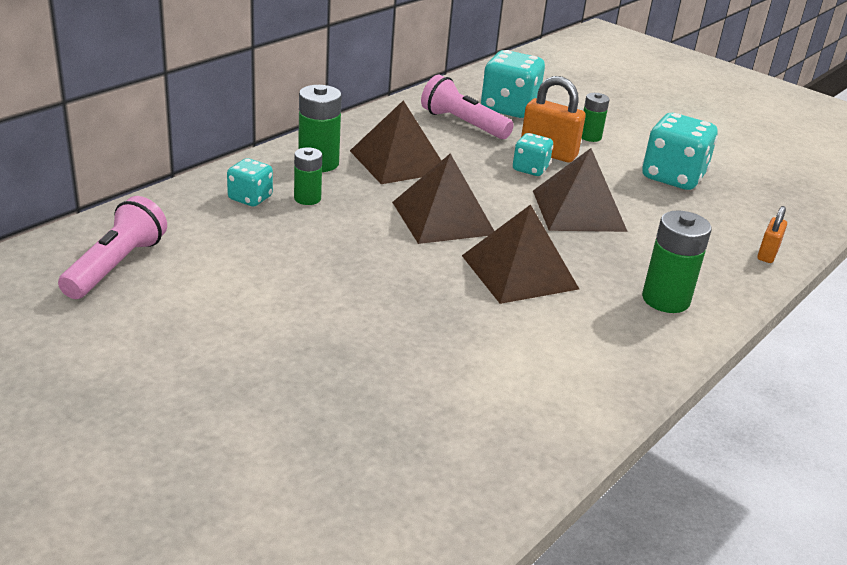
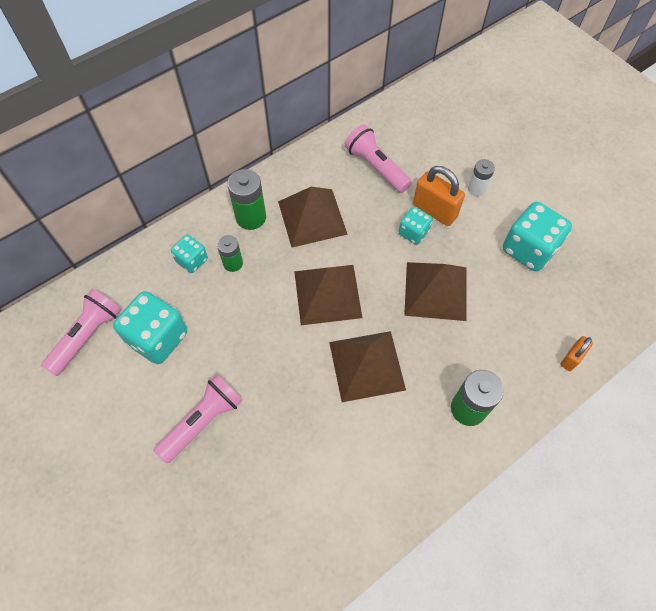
camera: 15 degrees right, 30 degrees up
(312, 331) = (203, 421): none -> pink flashlight
(509, 108) = (420, 145): turquoise dice -> turquoise dice (158, 338)
(590, 137) = (476, 189): green battery -> white battery

